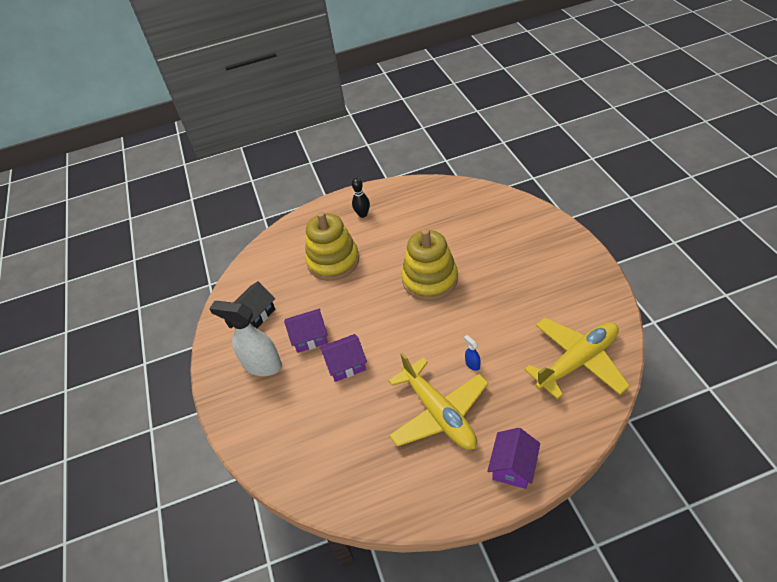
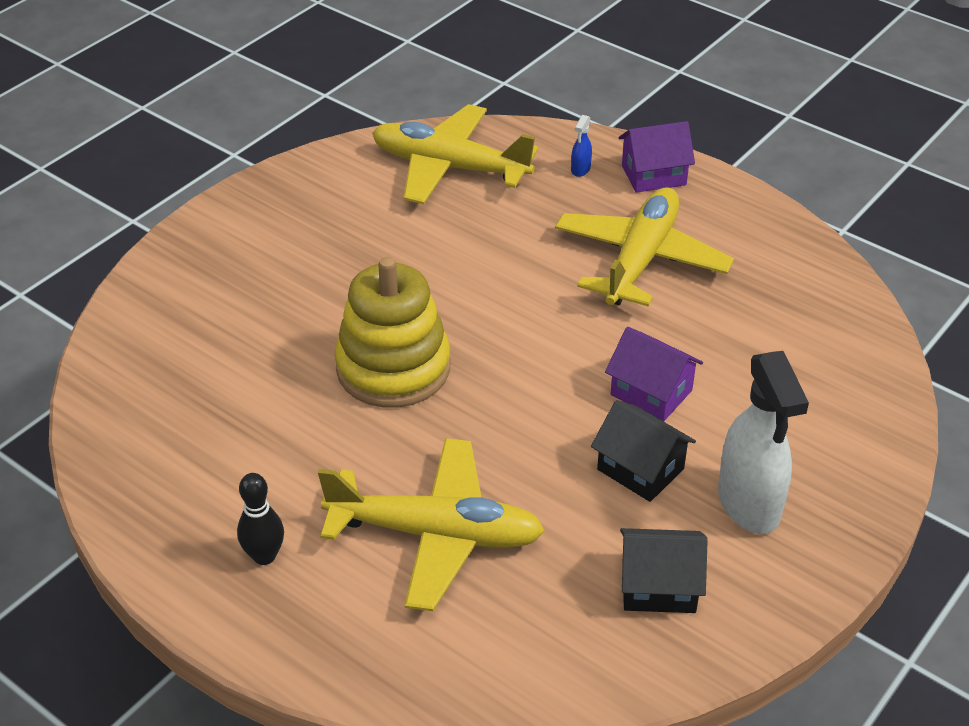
camera: 130 degrees left, 5 degrees down
(309, 337) = (640, 469): purple house -> black house
(333, 261) = (436, 534): yellow stacking toy -> yellow plane
(472, 364) = (532, 257): blue spray bottle -> blue spray bottle (580, 169)

